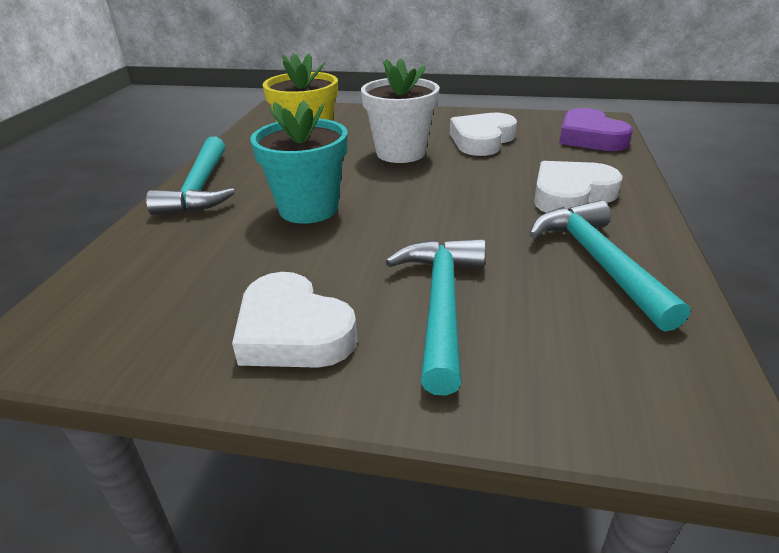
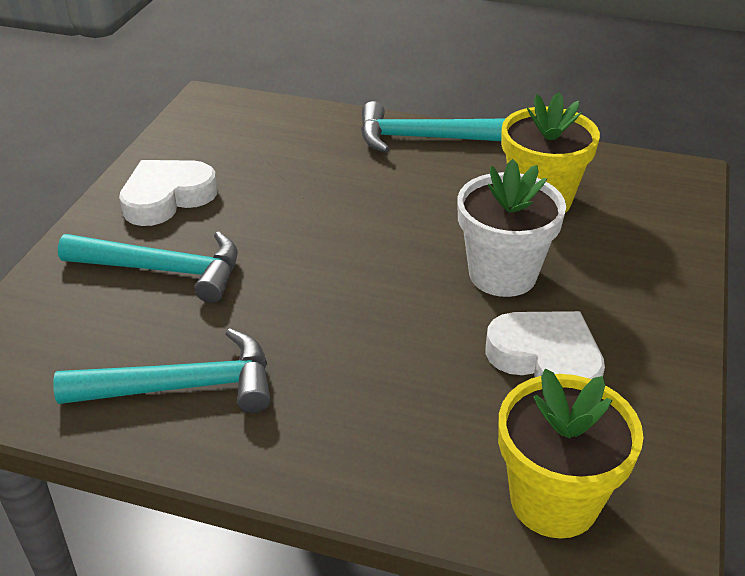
camera: 95 degrees right, 5 degrees up
(308, 209) = (359, 202): turquoise flower pot -> none
(571, 195) = (339, 410): white heart -> none
(589, 137) = (554, 501): purple heart -> yellow flower pot

